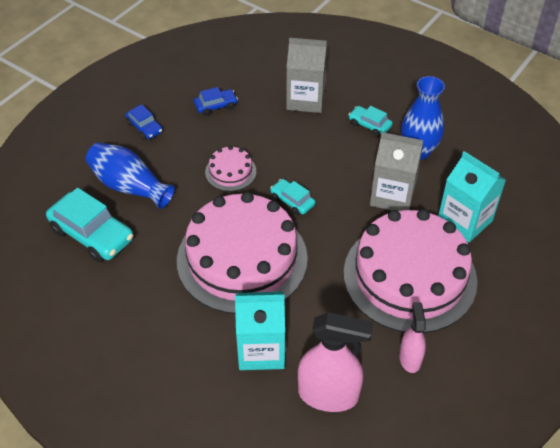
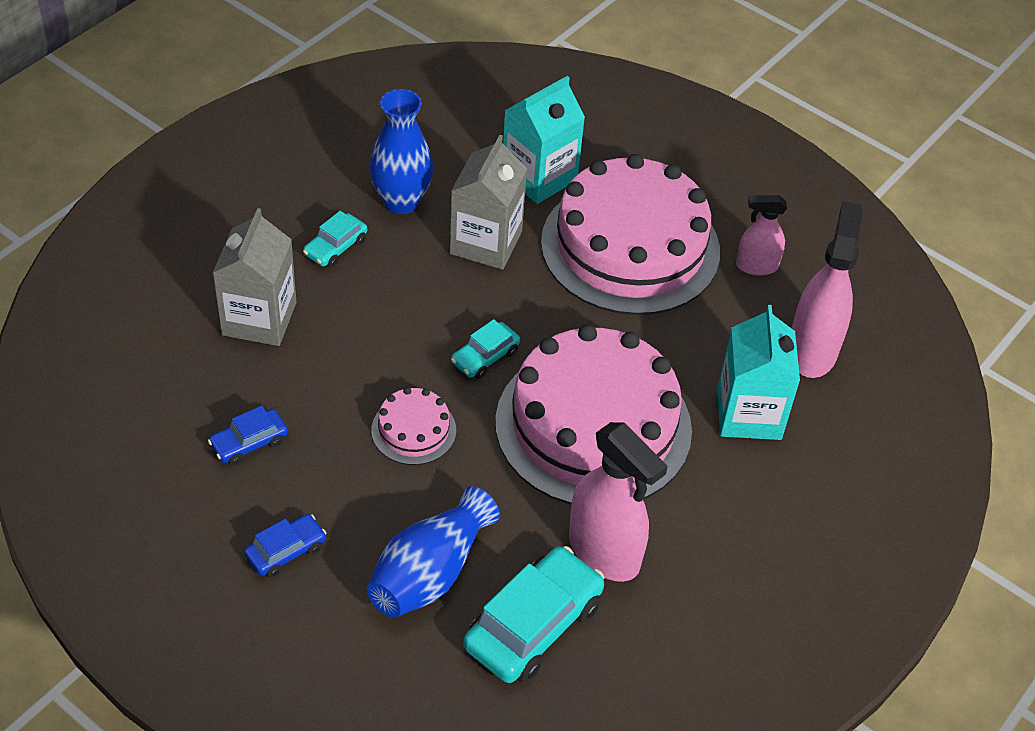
camera: 90 degrees left, 0 degrees up
(143, 267) = (604, 552): none -> pink spray bottle
(216, 106) = (249, 443): blue car -> blue car turned 105 degrees counterclockwise

